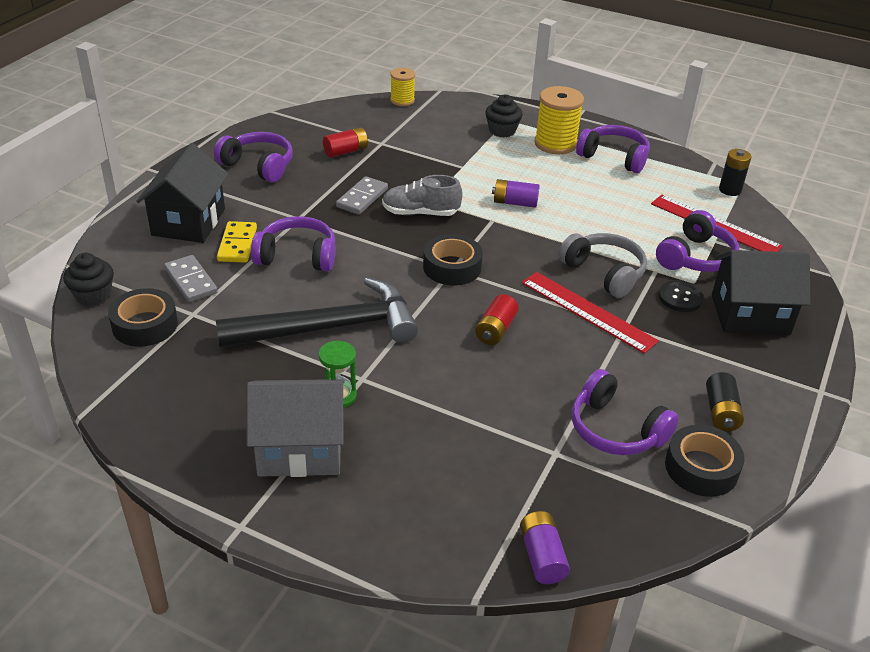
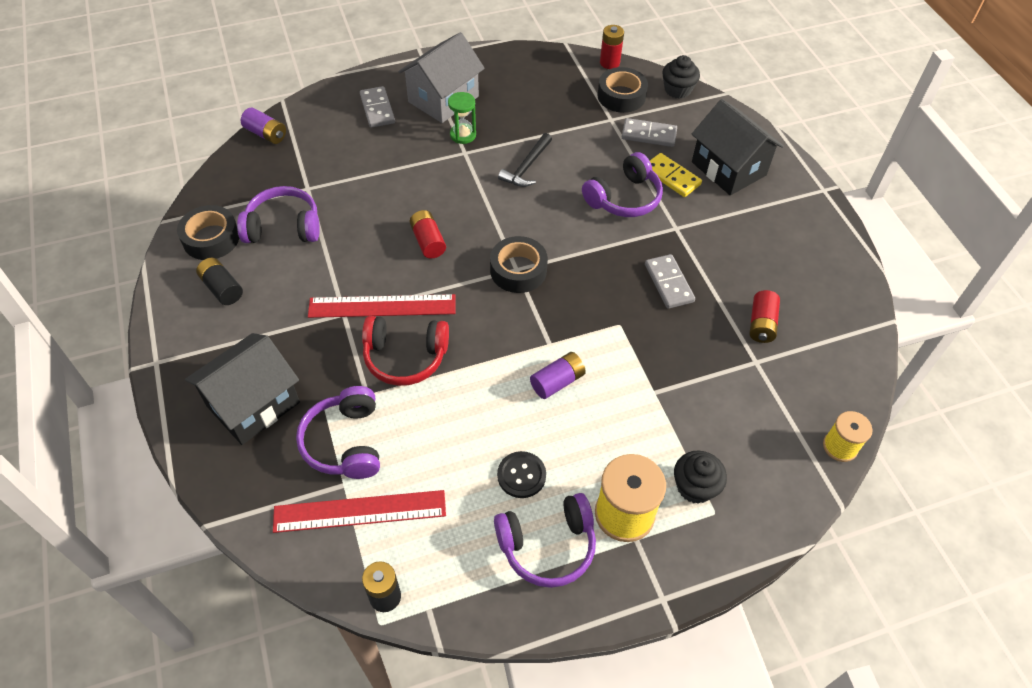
camera: 135 degrees right, 15 degrees up
(88, 362) = (609, 63): none -> red battery
(258, 166) = (785, 251): purple headphones -> none
(329, 327) = (527, 167): black hammer -> black hammer, size x0.48
(382, 492) = (377, 109): none -> grey domino
(420, 213) = (608, 304): grey shoe -> none
(604, 273) = (405, 357): grey headphones -> red headphones
(680, 298) = (323, 378): black button -> black button (521, 475)

